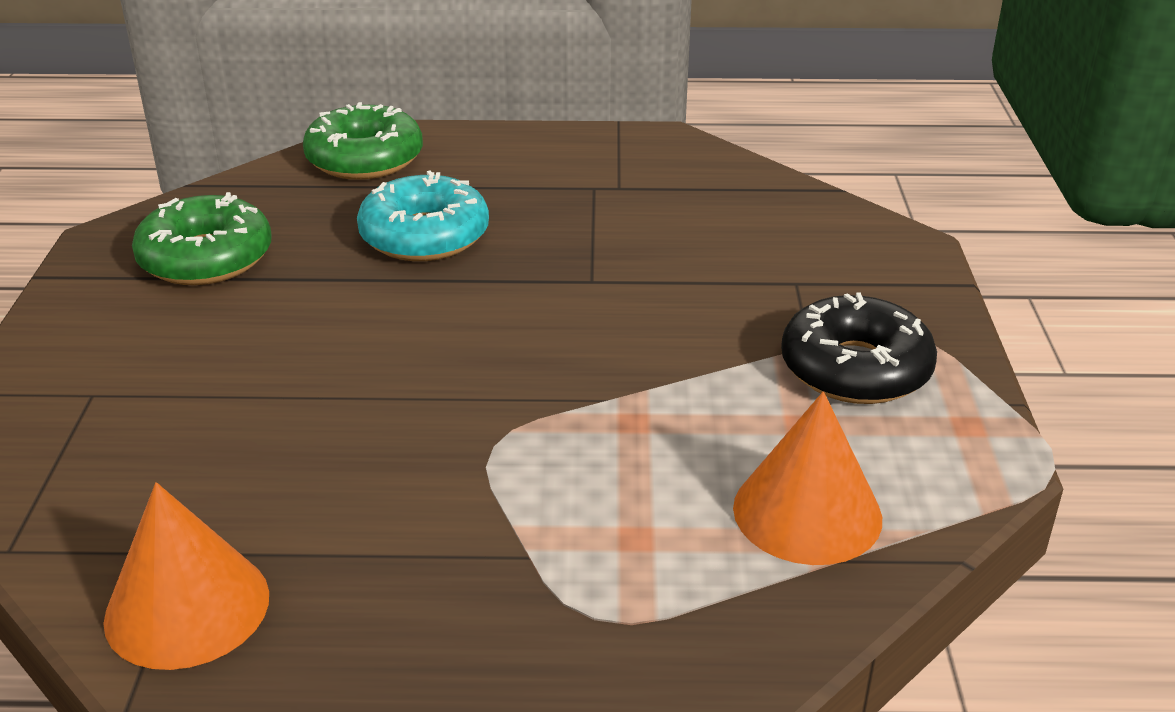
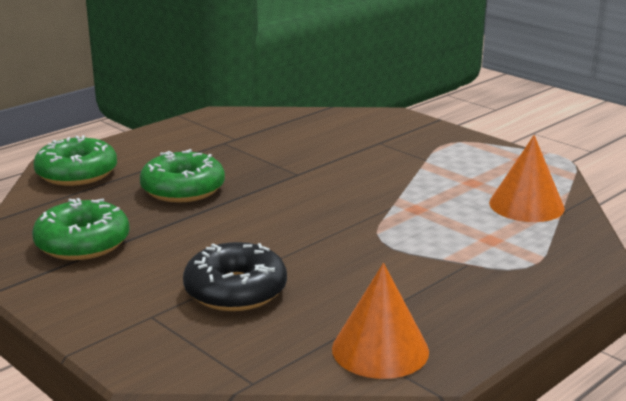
camera: 45 degrees left, 10 degrees down
(424, 236) = (183, 189): turquoise donut -> green donut
(855, 369) = (456, 159): black donut -> black donut (235, 290)

